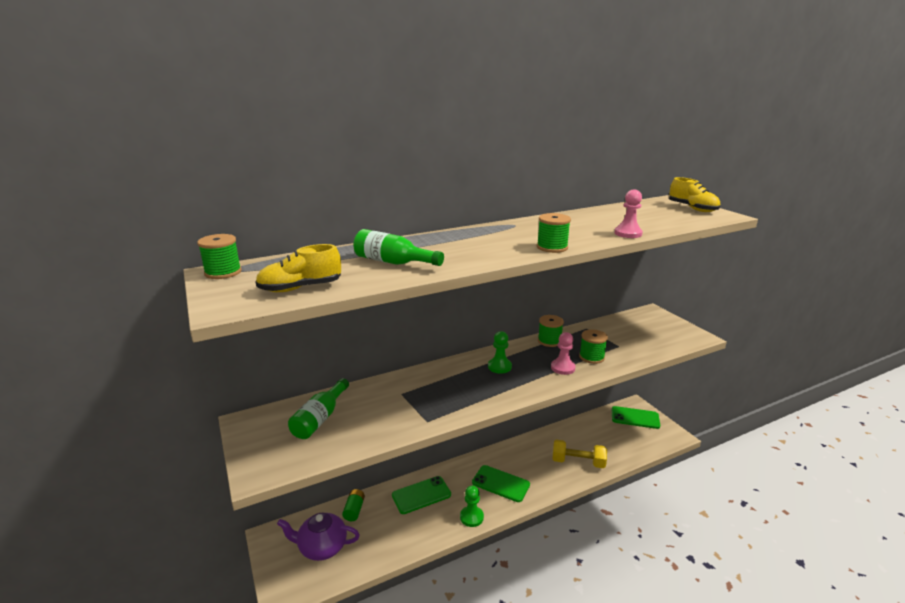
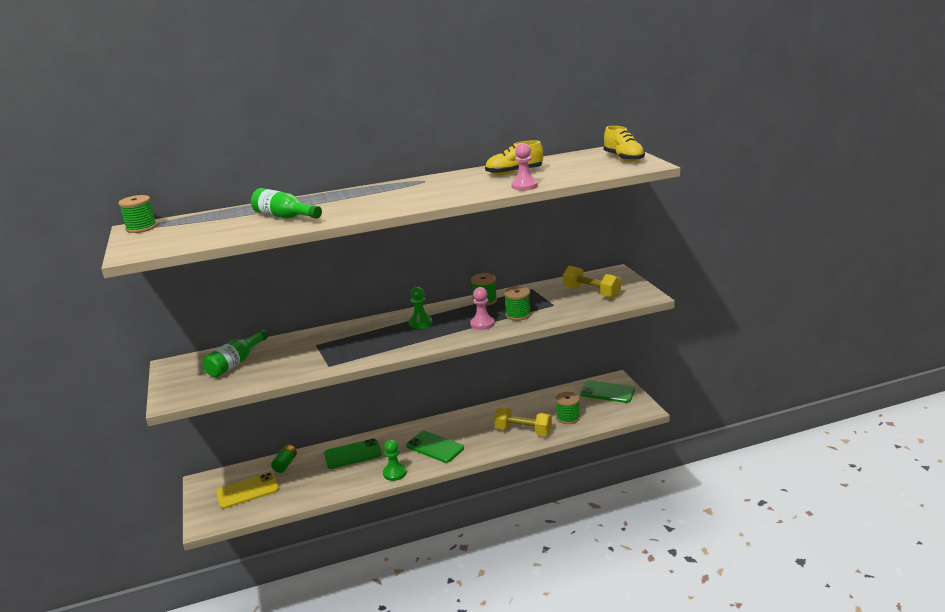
camera: 10 degrees right, 0 degrees up
(300, 288) = (196, 238): yellow shoe -> yellow shoe (514, 173)
(322, 547) = (247, 491): purple teapot -> yellow phone
(552, 247) = (437, 201): green spool -> green spool (568, 417)
(645, 333) = (591, 293): none -> yellow dumbbell

